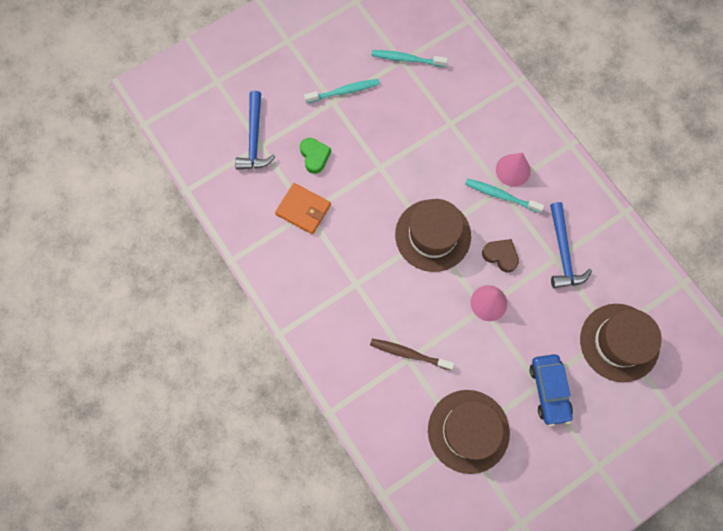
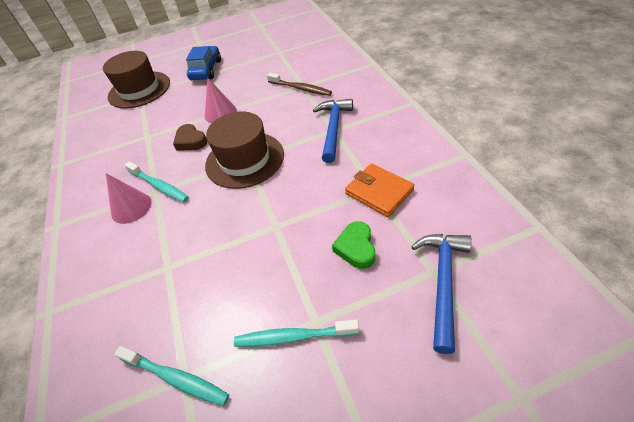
camera: 160 degrees left, 25 degrees down
(468, 431) = (273, 55): brown hat -> none
(562, 252) = (137, 140): blue hammer -> blue hammer (333, 128)

